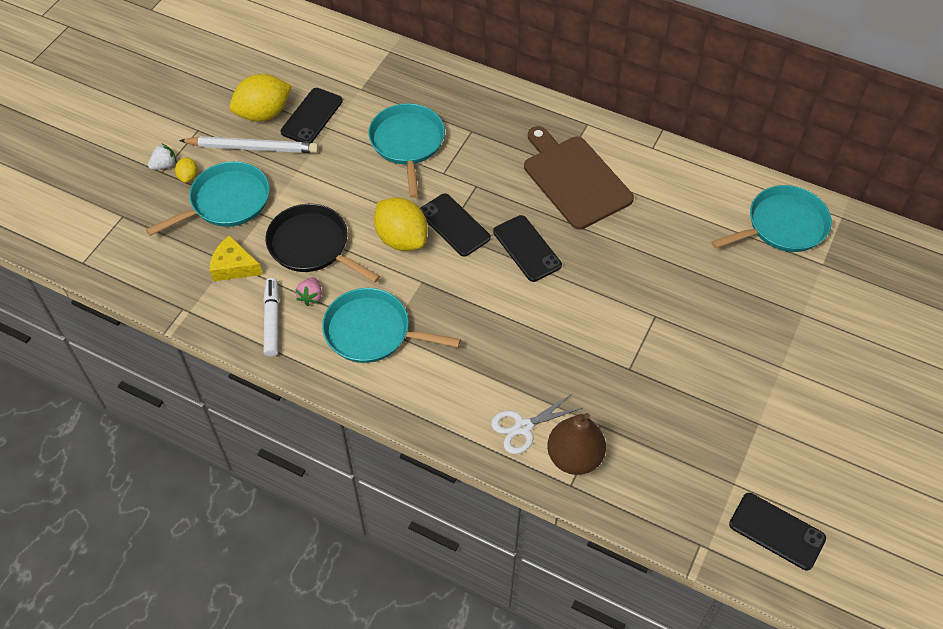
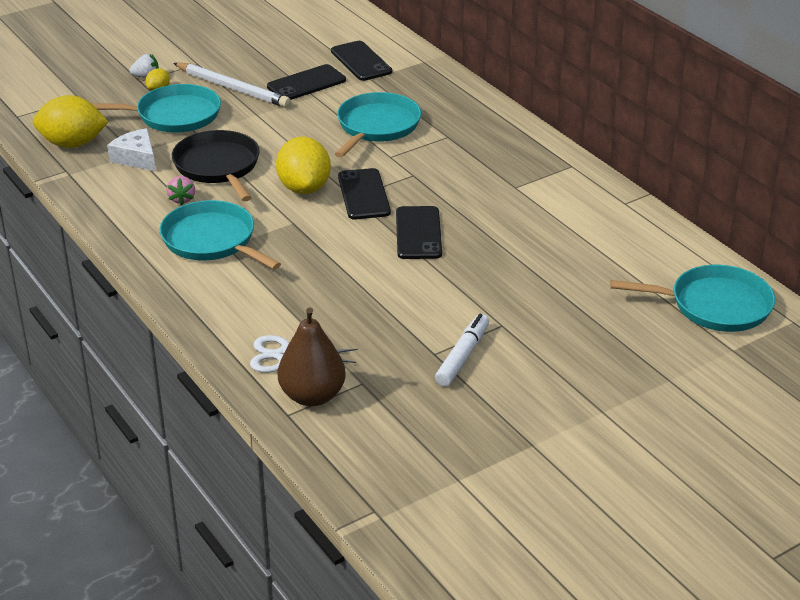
camera: 30 degrees right, 20 degrees down
(234, 266) = (136, 158): yellow cheese -> white cheese
(264, 113) = (265, 69): yellow lemon -> yellow lemon (73, 144)
(272, 321) = (132, 203): white marker -> white marker (462, 356)
(311, 297) = (182, 199): pink strawberry -> pink strawberry turned 45 degrees counterclockwise
(574, 179) = (518, 200): brown cutting board -> none
(776, 531) = (468, 535): black phone -> black phone (361, 61)

